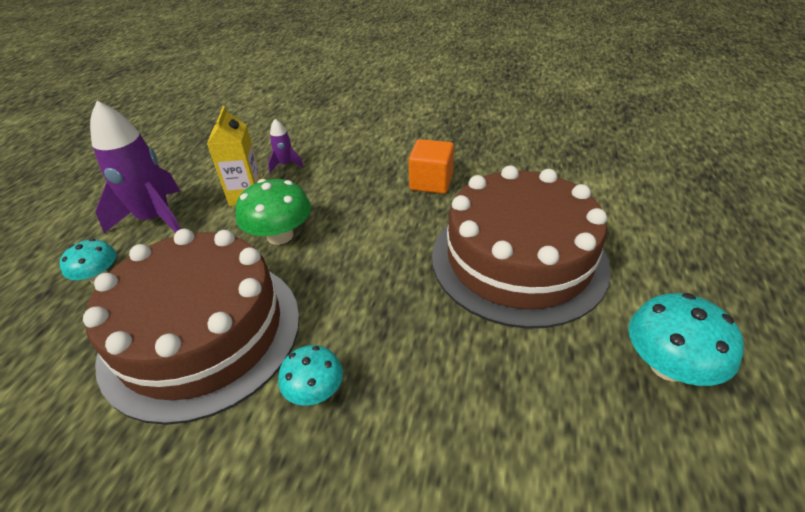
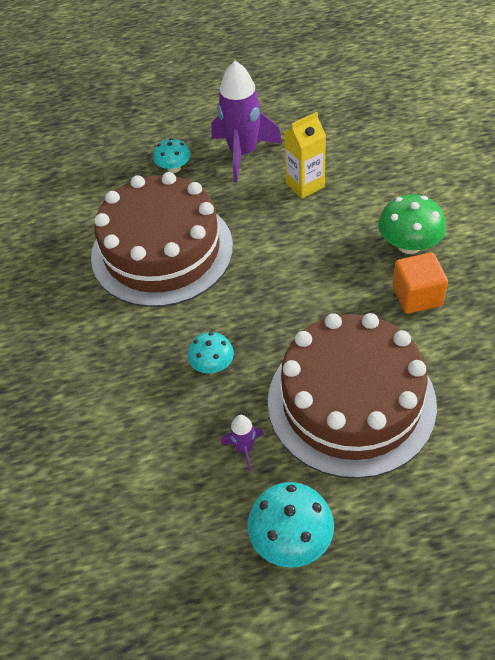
camera: 65 degrees right, 10 degrees up
(280, 235) = (274, 234): green mushroom -> green mushroom (409, 245)
(286, 165) = (364, 183): purple rocket -> purple rocket (244, 449)
(315, 391) = (153, 334): turquoise mushroom -> turquoise mushroom (212, 365)

